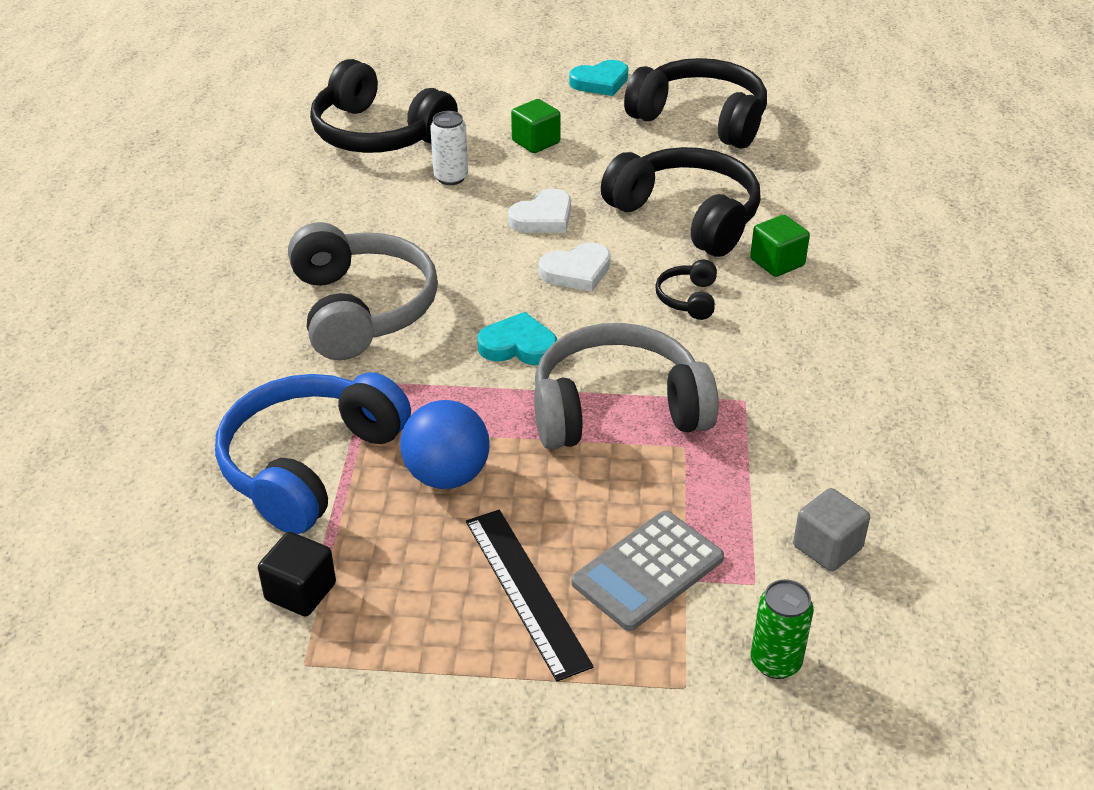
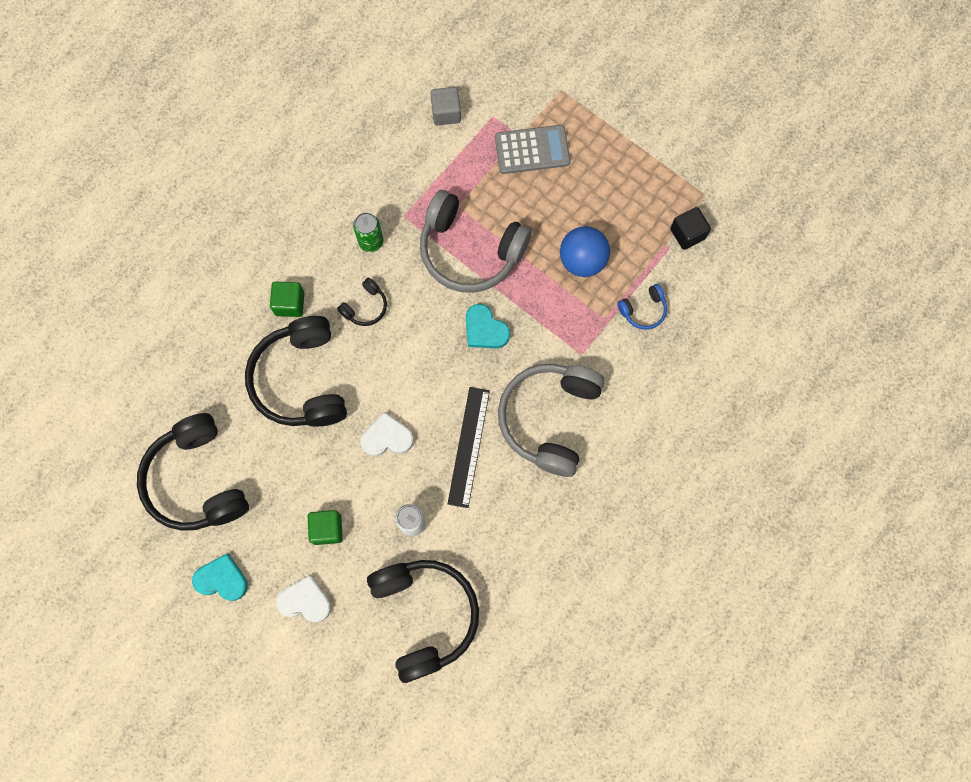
camera: 145 degrees left, 35 degrees up
(309, 464) = (643, 310): blue headphones -> blue headphones, size x0.44
(526, 591) = (591, 172): black ruler -> black ruler (468, 446)
(576, 272) = (407, 371): white heart -> white heart (305, 601)
(775, 662) = (517, 77): green can -> green can (371, 241)

